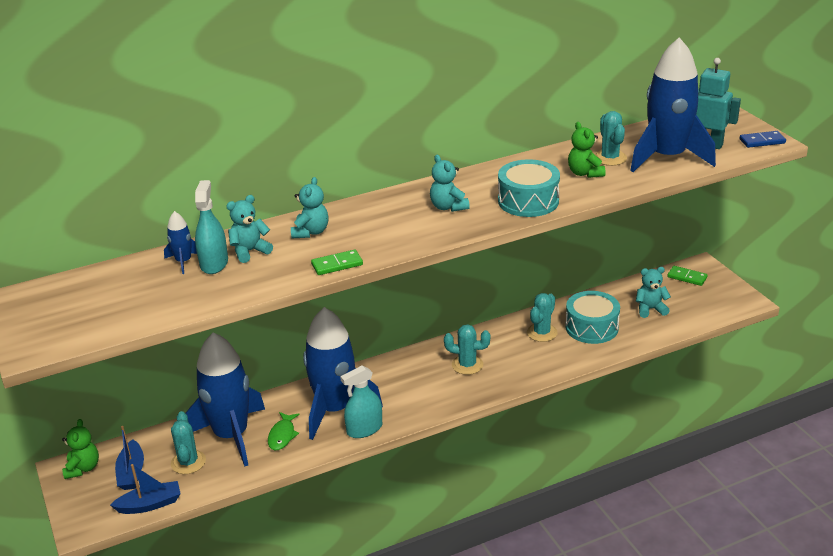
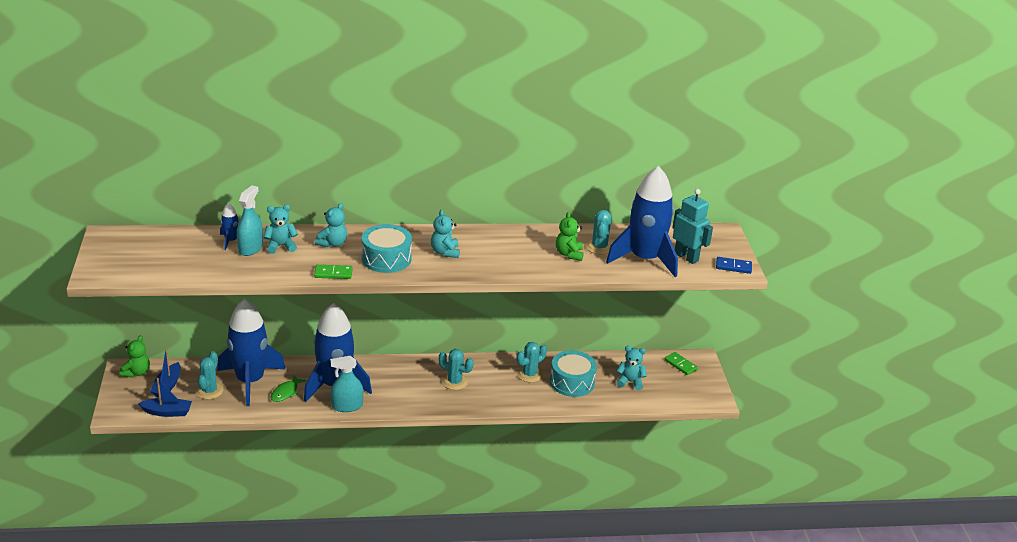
camera: 15 degrees right, 0 degrees up
(528, 201) = (507, 264): turquoise drum -> turquoise drum (386, 258)

